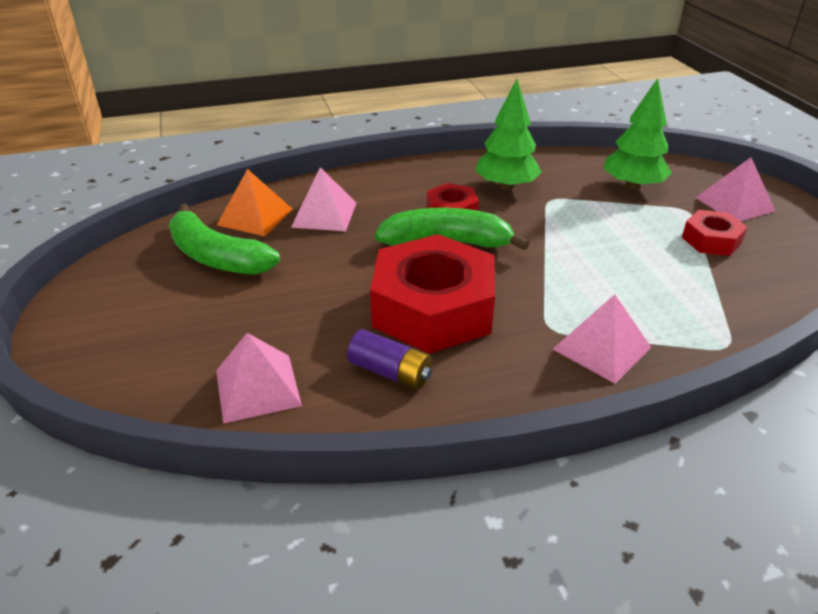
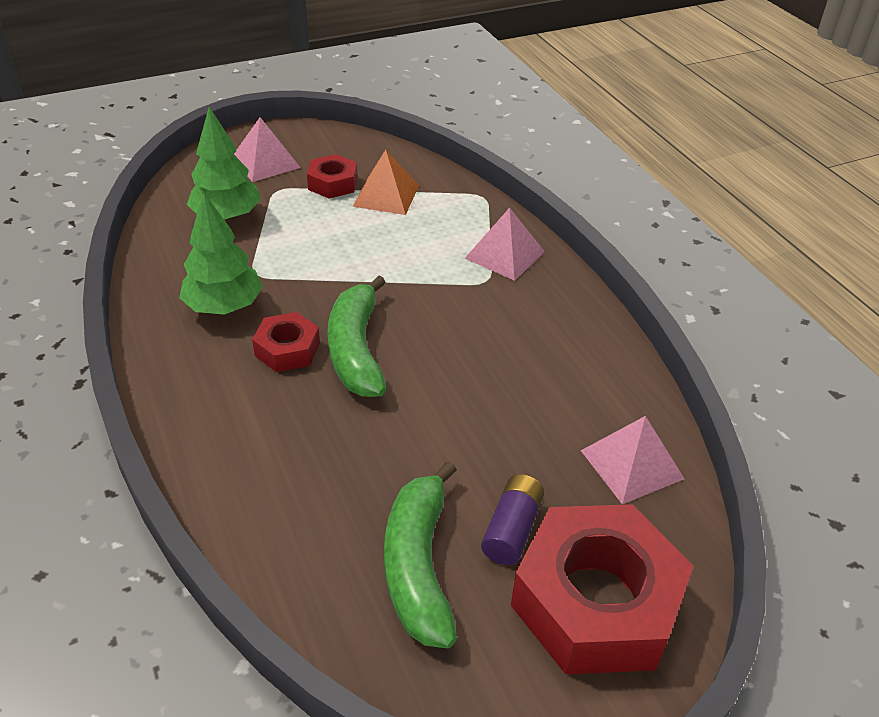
camera: 100 degrees left, 5 degrees up
(217, 257) = (419, 566): green banana -> green banana turned 150 degrees clockwise
(255, 217) = (310, 549): orange pyramid -> orange pyramid (386, 195)
(324, 214) = (300, 469): pink pyramid -> none
(390, 372) = (577, 374): purple battery -> purple battery (512, 529)
(433, 308) = (478, 353): red nut -> red nut (596, 602)

